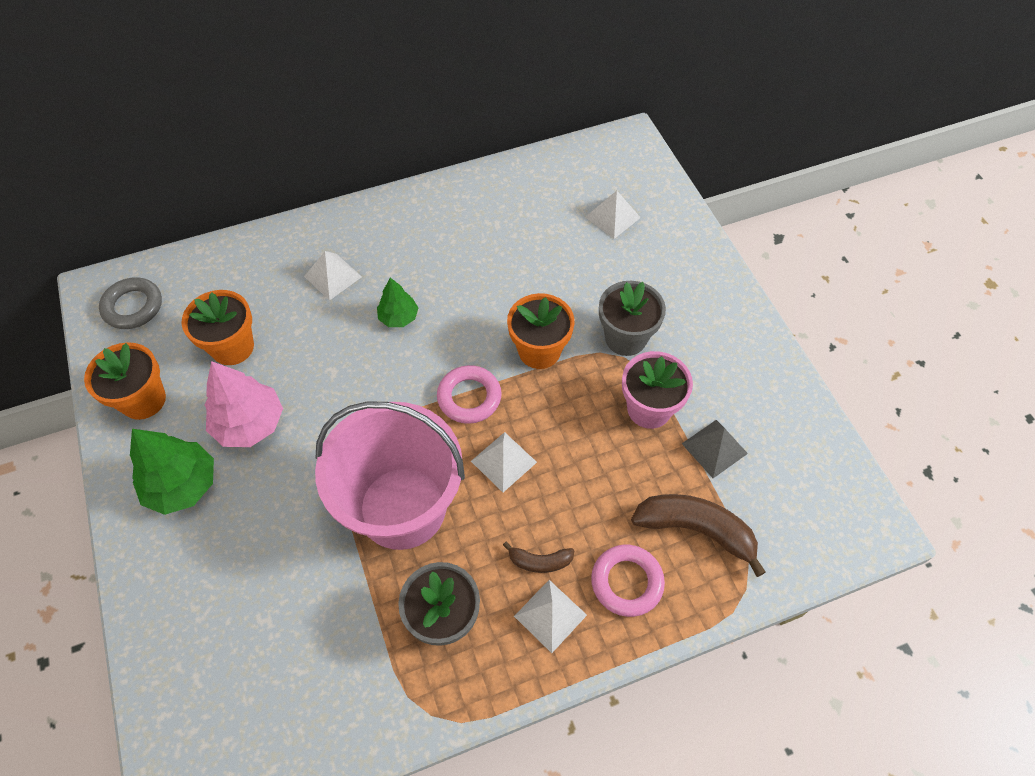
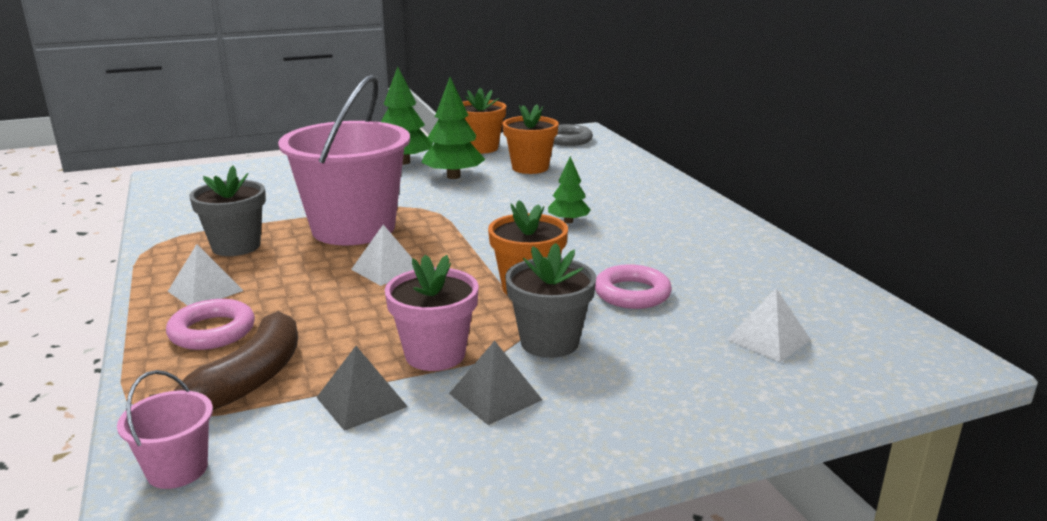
camera: 90 degrees right, 35 degrees down
(249, 424) = (453, 176): pink tree -> green tree
(332, 276) = (614, 195): white pyramid -> none
(469, 397) = (468, 253): pink ring -> pink ring (632, 293)
(540, 561) = (265, 286): brown banana -> none
(698, 369) = (495, 396): none -> grey pyramid
(803, 544) = (177, 469): none -> pink bucket

